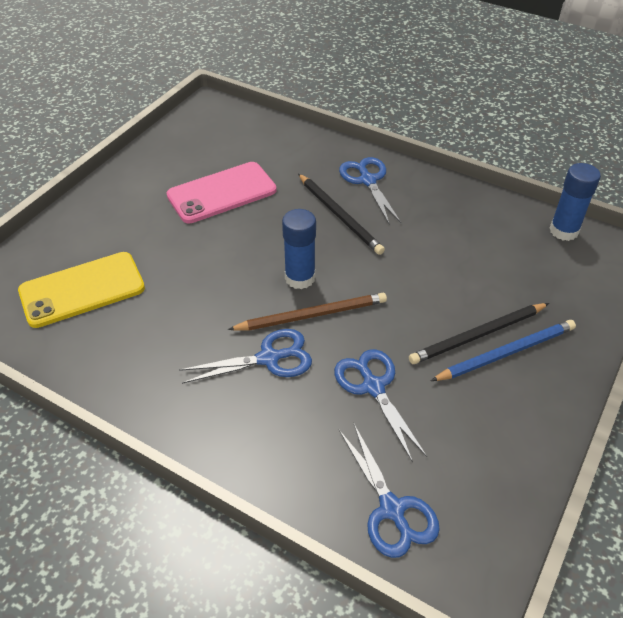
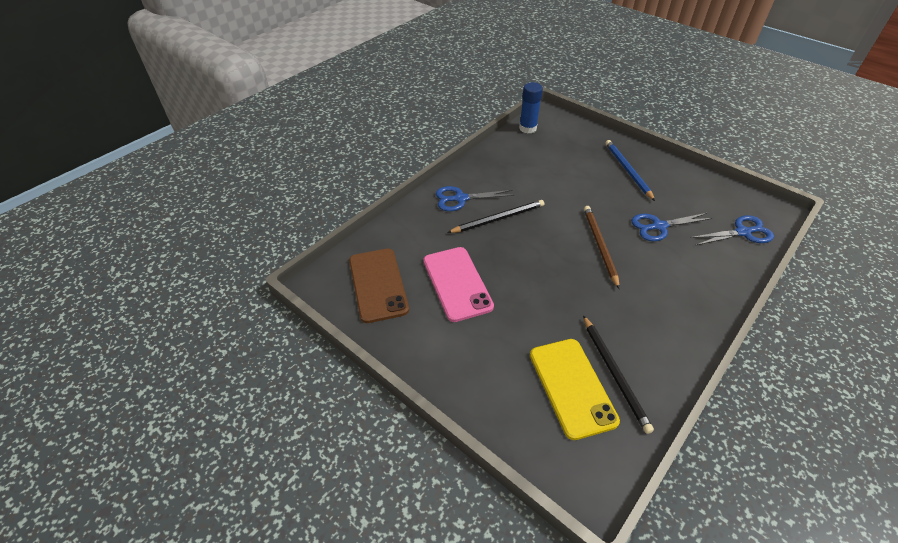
camera: 80 degrees left, 0 degrees up
(212, 140) = (378, 285): none -> brown phone
(269, 358) = (640, 271): blue scissors -> none
(300, 278) = (563, 247): blue glue stick -> none
(477, 335) = (615, 178): black pencil -> black pencil (614, 374)

